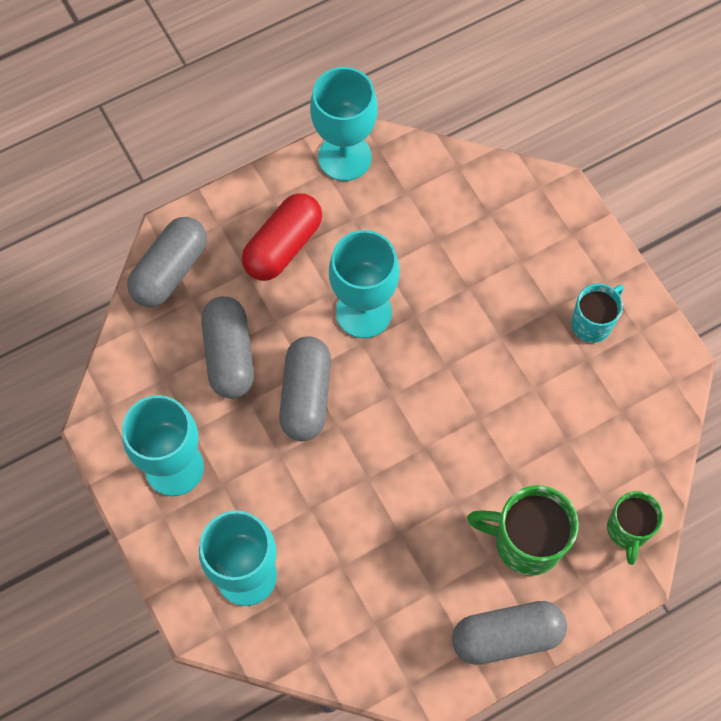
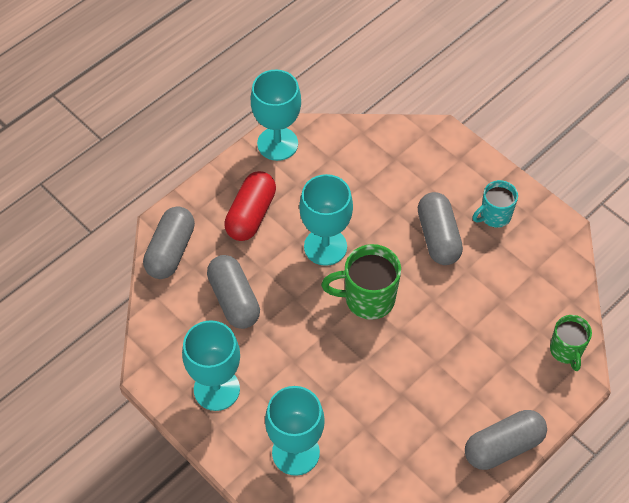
camera: 15 degrees left, 10 degrees down
(306, 396) = (300, 315): grey capsule -> grey capsule (438, 237)
(525, 542) = (495, 377): green mug -> green mug (367, 299)
(592, 323) = (494, 216): turquoise mug -> turquoise mug turned 150 degrees counterclockwise

